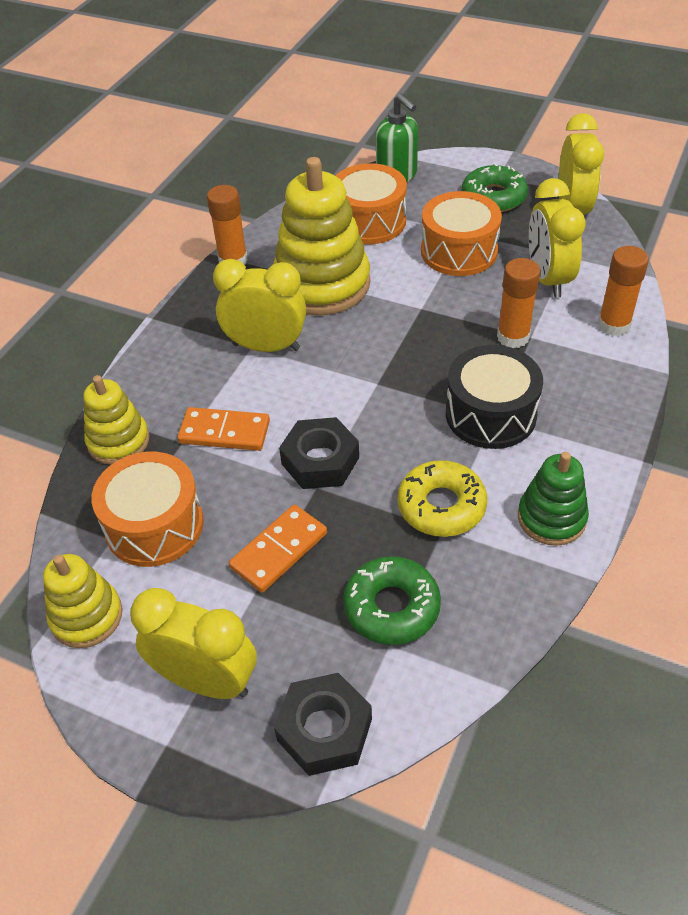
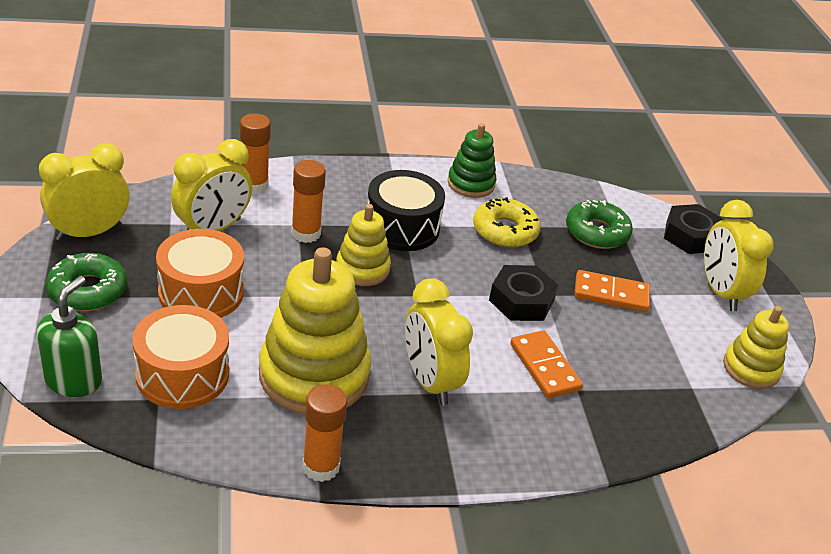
camera: 130 degrees left, 10 degrees down
(118, 441) = (615, 433): yellow stacking toy -> yellow stacking toy (362, 269)
(154, 525) = (658, 368): orange drum -> none

